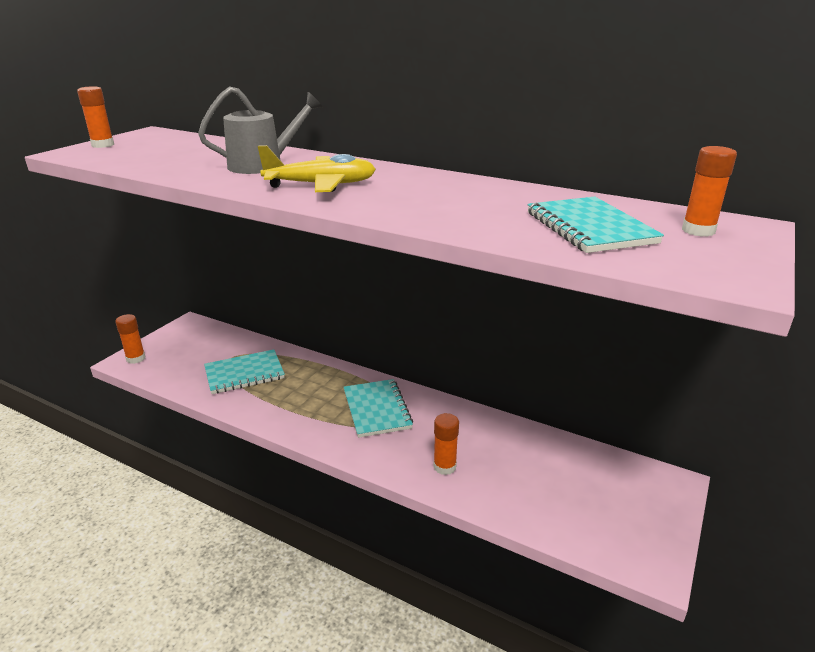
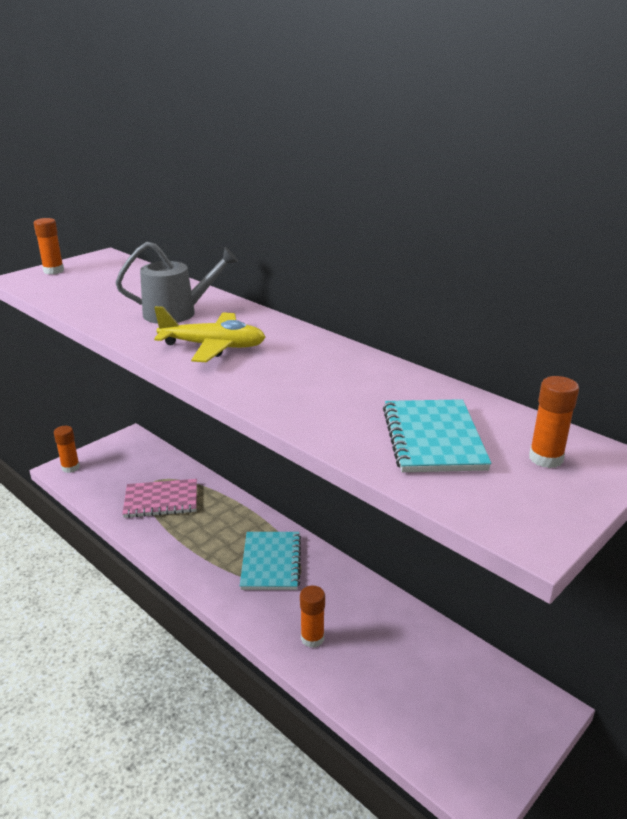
camera: 15 degrees right, 0 degrees up
(244, 373) = (161, 500): turquoise notebook -> pink notebook

